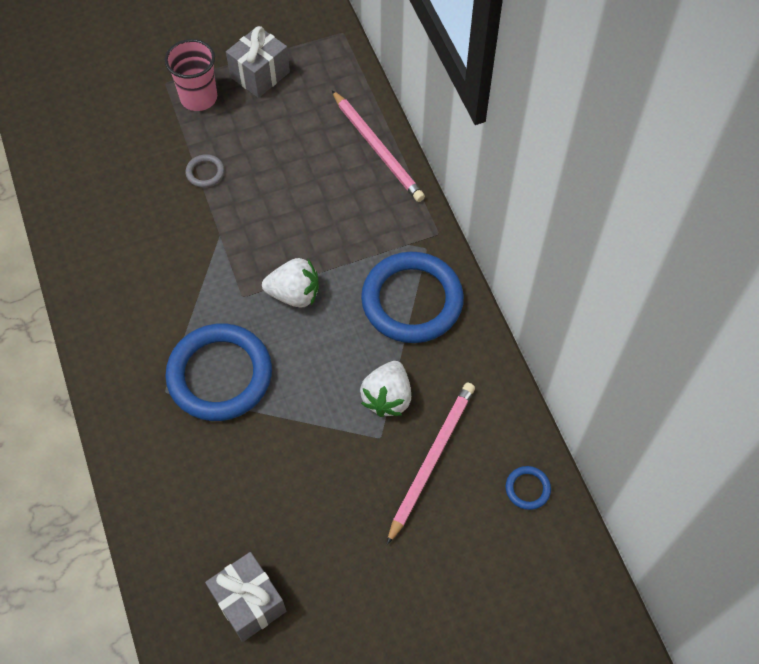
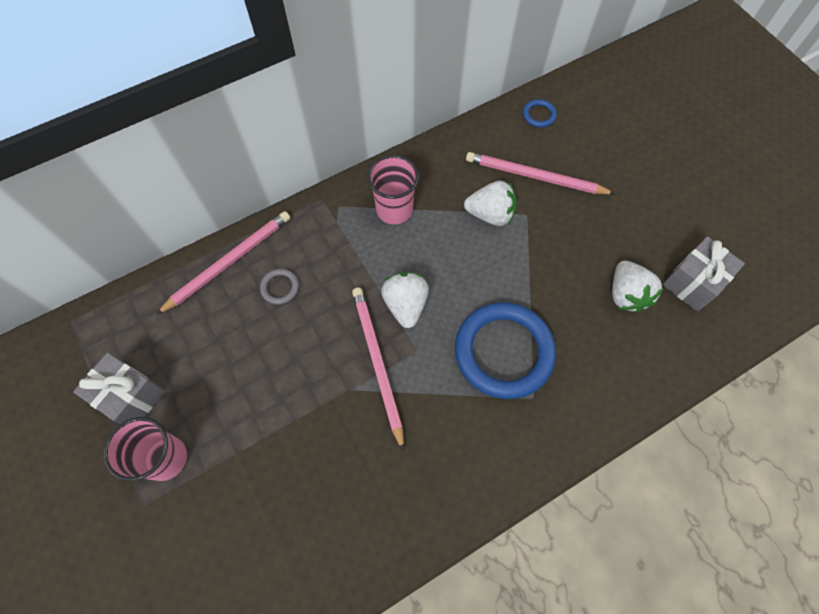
camera: 100 degrees left, 5 degrees up
(205, 172) = (272, 424): grey ring -> grey ring (280, 287)
(239, 261) = (377, 363): none -> pink pencil
(252, 519) = (626, 294): none -> white strawberry
(412, 301) = (394, 209): blue ring -> pink cup

